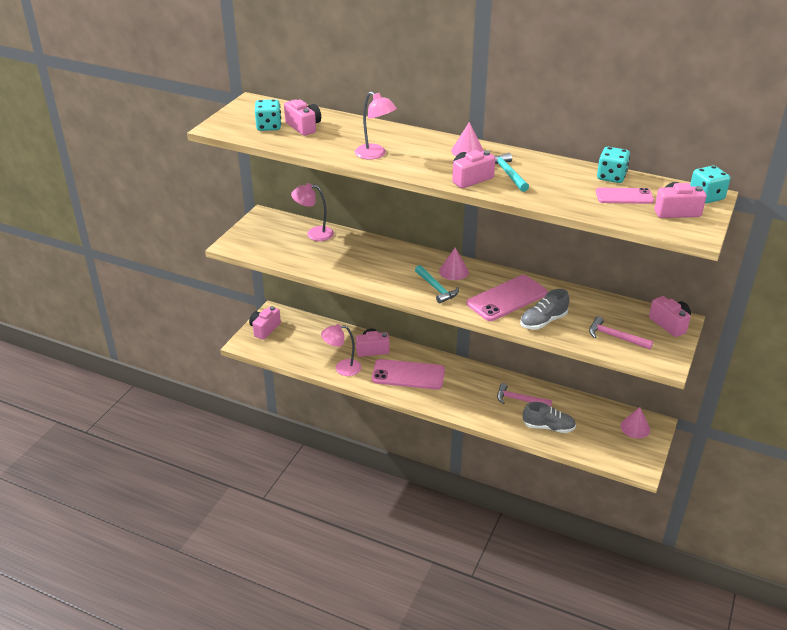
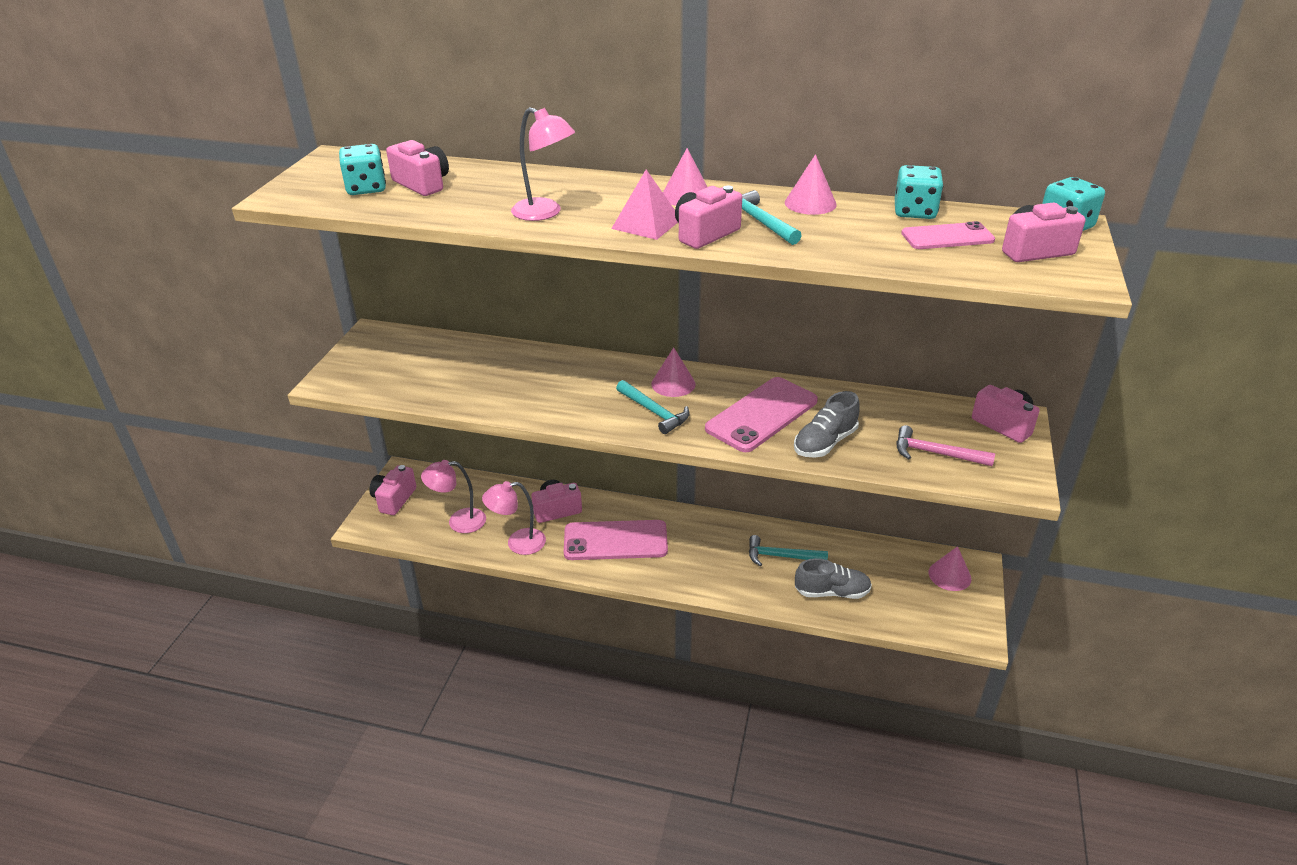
camera: 10 degrees left, 0 degrees up
(314, 234) = (454, 352): pink lamp -> pink lamp (459, 521)
(436, 168) = (646, 224): none -> pink pyramid
(519, 399) = (781, 556): pink hammer -> turquoise hammer
(545, 164) = (810, 203): none -> pink cone

